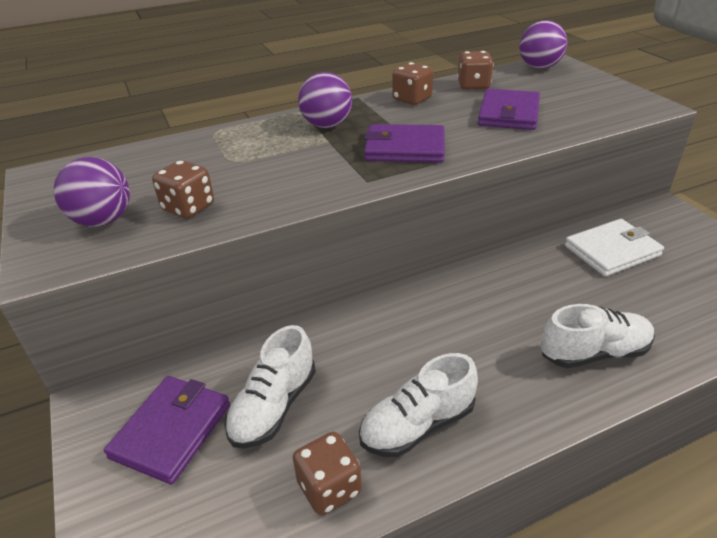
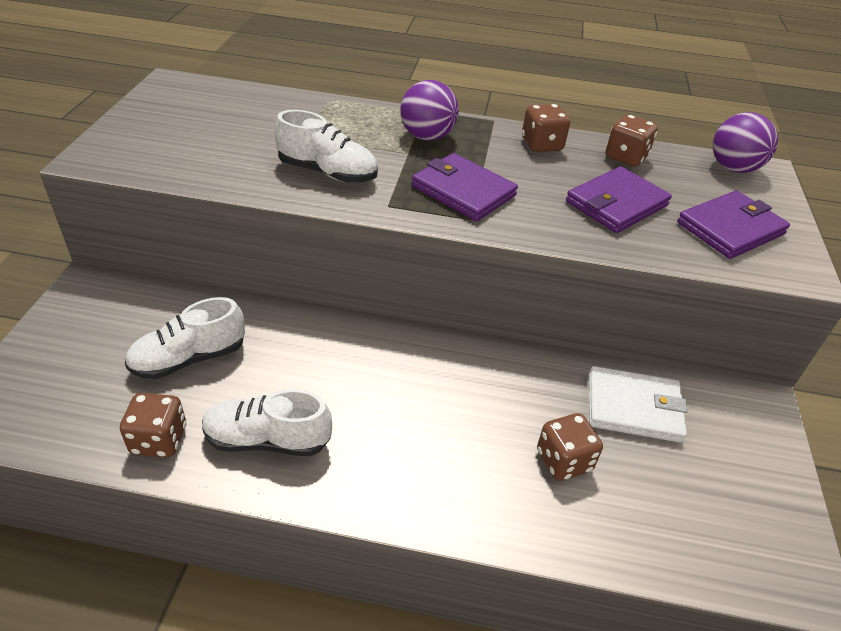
camera: 30 degrees right, 5 degrees up
(103, 220) = (164, 141): purple ball -> none
(171, 430) = (111, 332): purple wallet -> purple wallet (730, 228)
(188, 207) = (229, 160): brown dice -> brown dice (563, 461)
(594, 353) = (484, 483): white shoe -> white shoe (327, 172)

